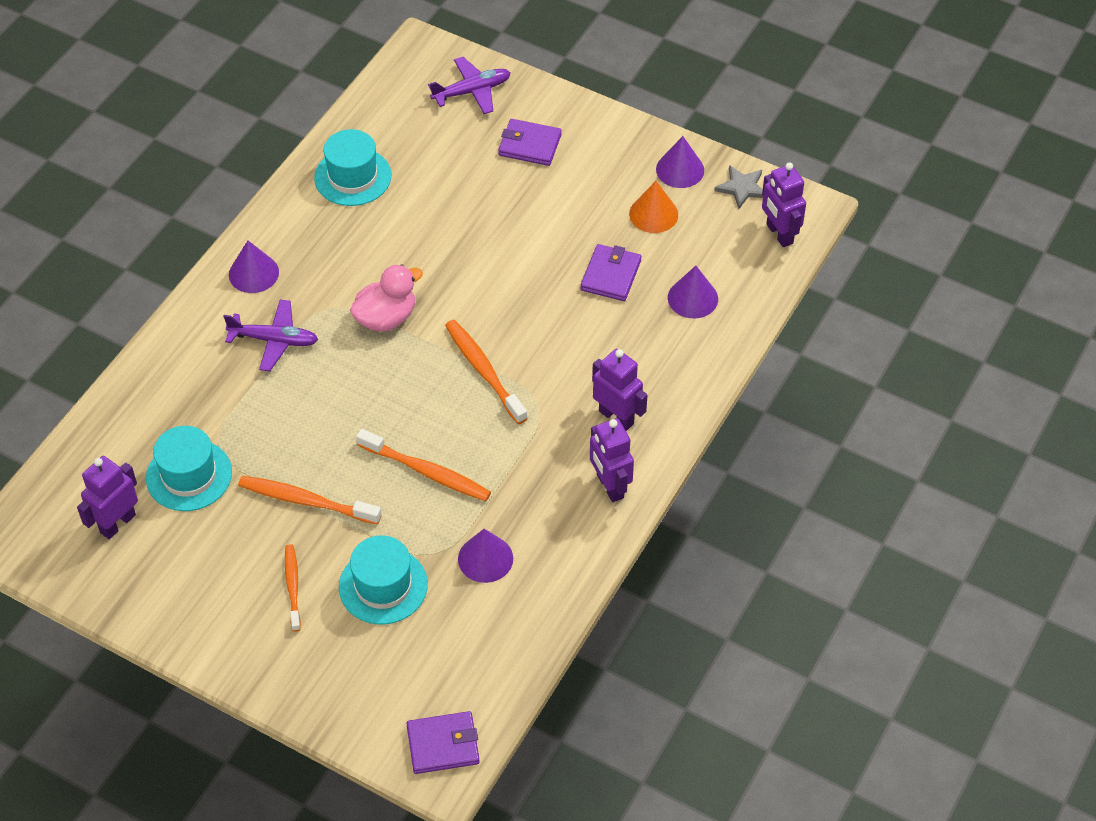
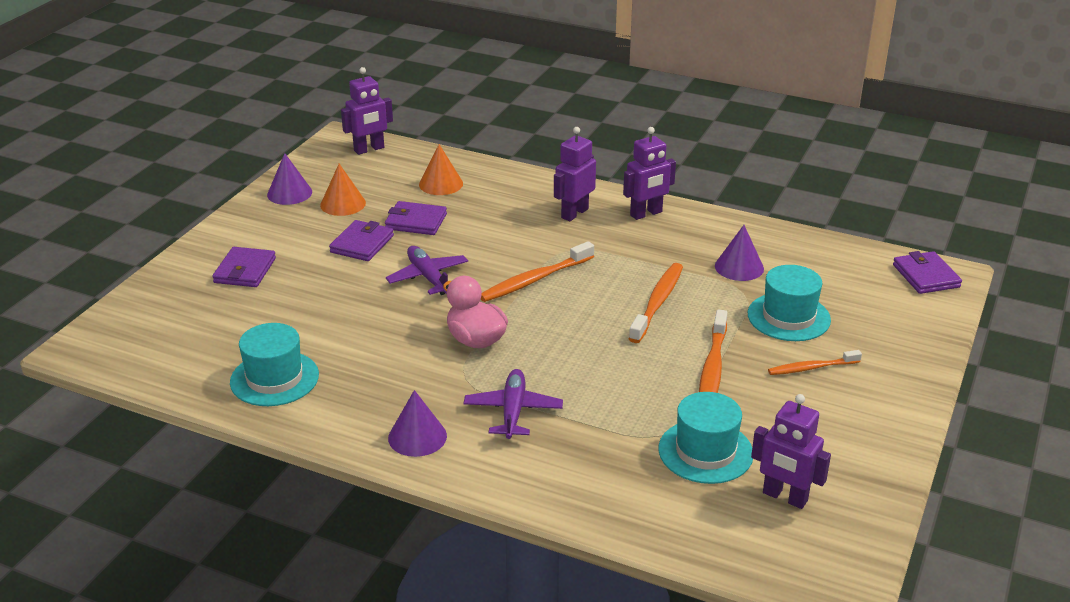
camera: 95 degrees left, 20 degrees down
(472, 91) = (158, 309): purple plane -> purple plane (428, 277)
(569, 231) = (362, 244): none -> purple wallet
(692, 298) = (441, 184): purple cone -> orange cone
(742, 188) = (315, 165): grey star -> none

